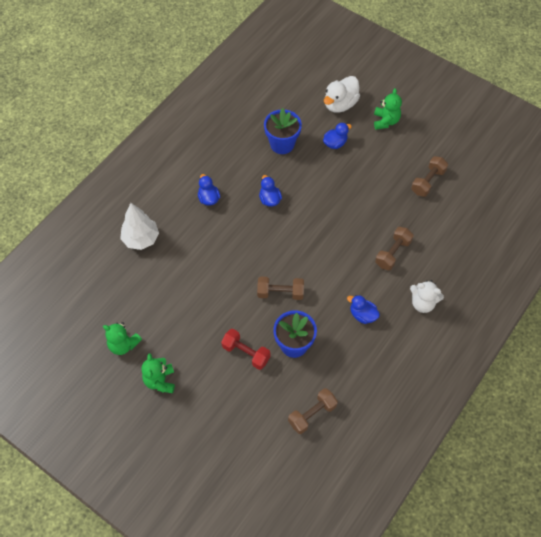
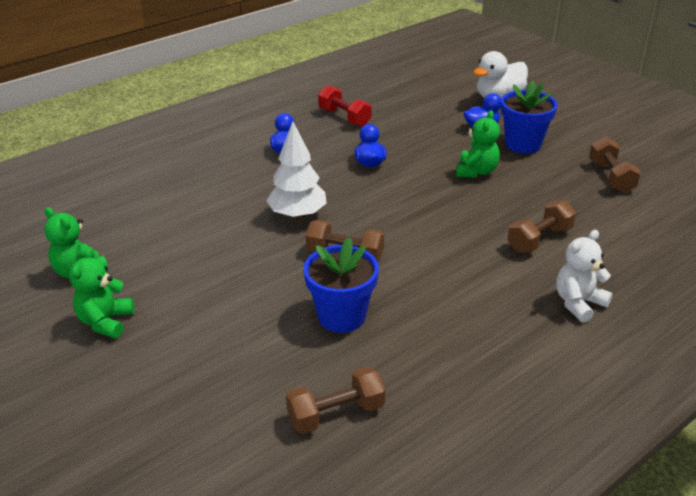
camera: 15 degrees right, 25 degrees down
(141, 239) = (173, 173): white tree -> white tree (298, 215)
(246, 353) = (259, 313): red dumbbell -> red dumbbell (344, 117)
(282, 144) = (407, 119): blue flower pot -> blue flower pot (523, 144)
(362, 315) = (470, 300): blue duck -> none
(385, 121) = (559, 118): green teddy bear -> green teddy bear (476, 171)
(423, 303) = (578, 303): white teddy bear -> white teddy bear turned 105 degrees clockwise
(428, 181) = (611, 177): brown dumbbell -> brown dumbbell turned 60 degrees counterclockwise

